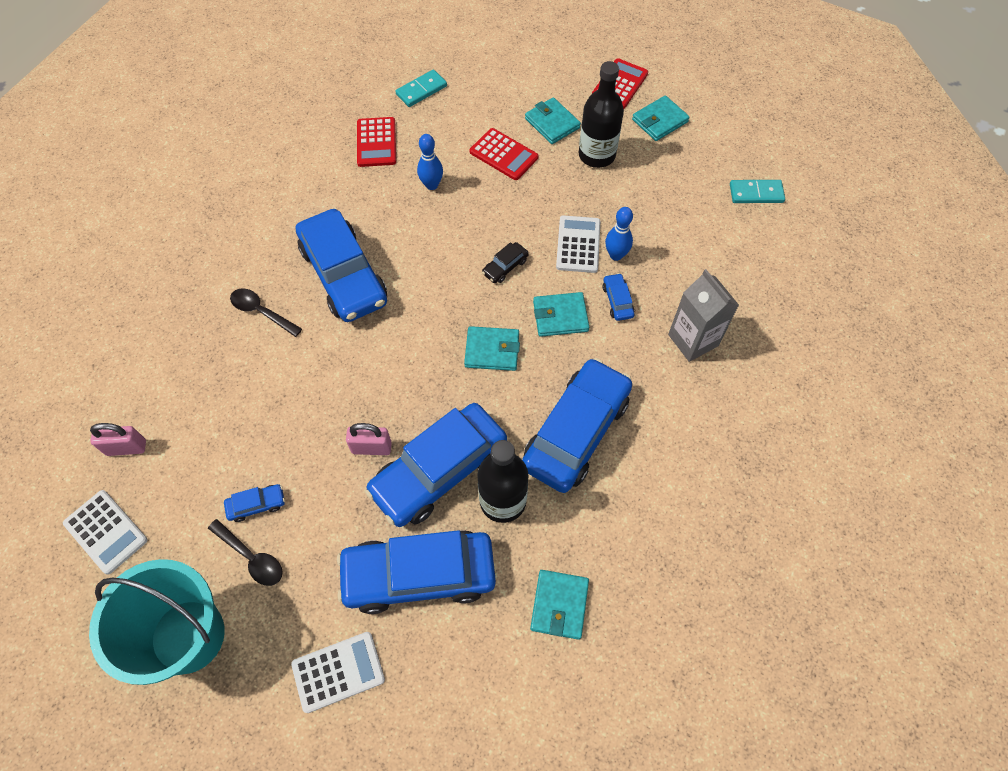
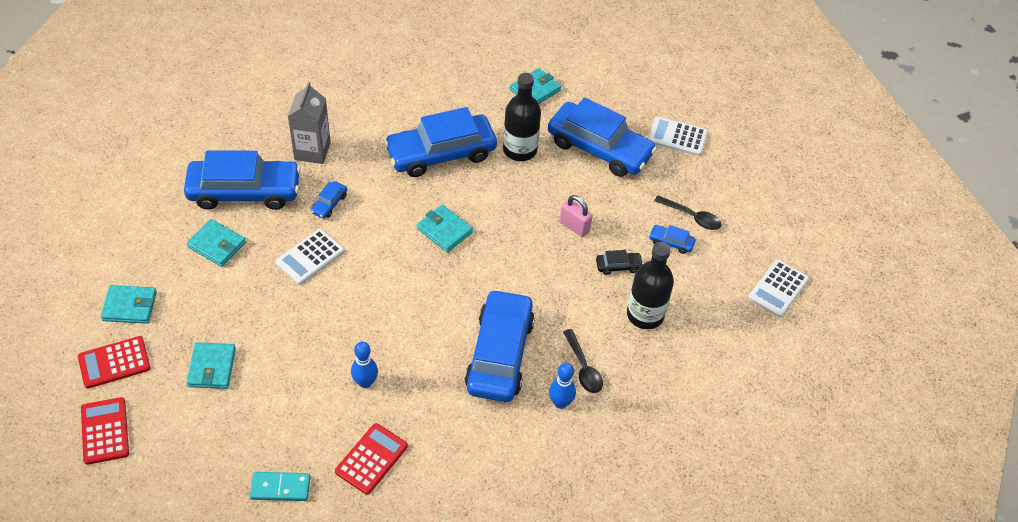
camera: 145 degrees left, 10 degrees down
(106, 532) = (778, 288): white calculator -> white calculator turned 135 degrees counterclockwise
(126, 448) = (739, 333): pink padlock -> none
(188, 636) = (753, 203): turquoise bucket -> none
(251, 557) = (692, 217): black spoon -> black spoon turned 135 degrees clockwise
(439, 471) = (543, 188): blue car -> blue car (244, 191)
(503, 155) = (282, 367): red calculator -> red calculator (105, 431)
(505, 267) = (378, 278): black car -> black car (618, 266)
(560, 316) = (377, 220): turquoise wallet -> turquoise wallet (217, 245)
(596, 155) = (213, 314): black bottle -> black bottle (645, 315)
(616, 255) = (293, 232): blue bowling pin -> blue bowling pin (560, 403)
(756, 193) = (145, 204): turquoise domino -> none

